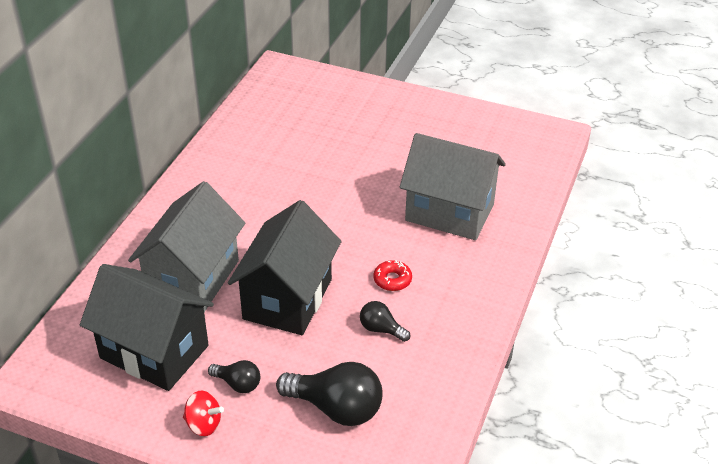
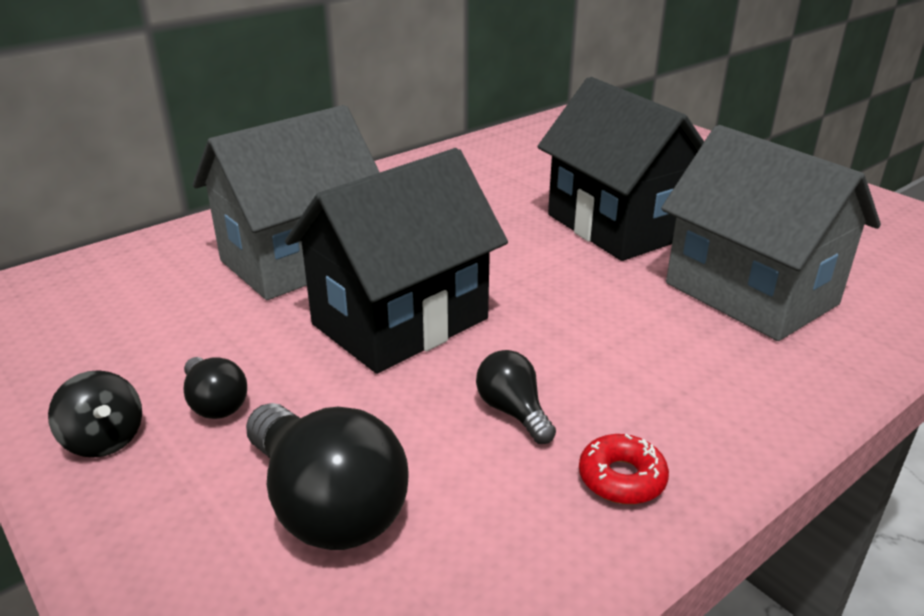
camera: 30 degrees right, 10 degrees down
(154, 352) = (157, 321): black house -> black house (618, 226)
(203, 424) = (104, 440): red spinning top -> black spinning top
(392, 280) = (587, 349): red donut -> red donut (621, 478)

